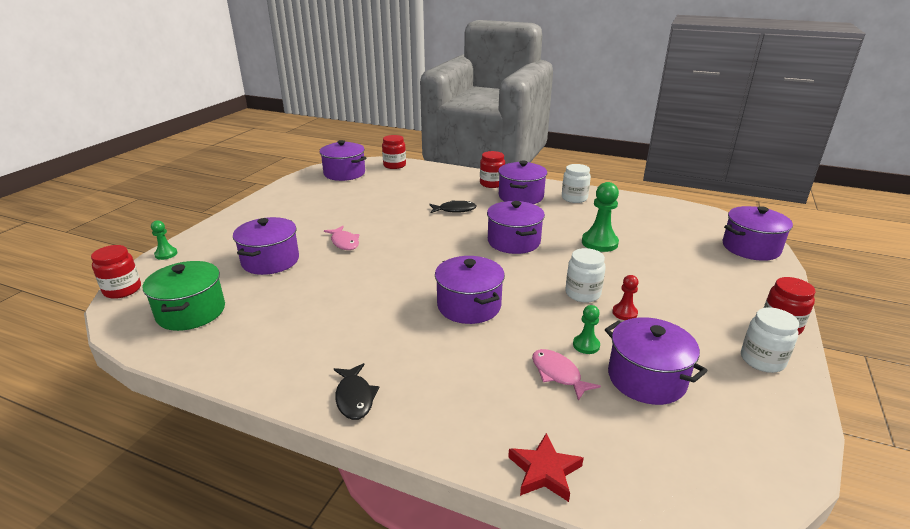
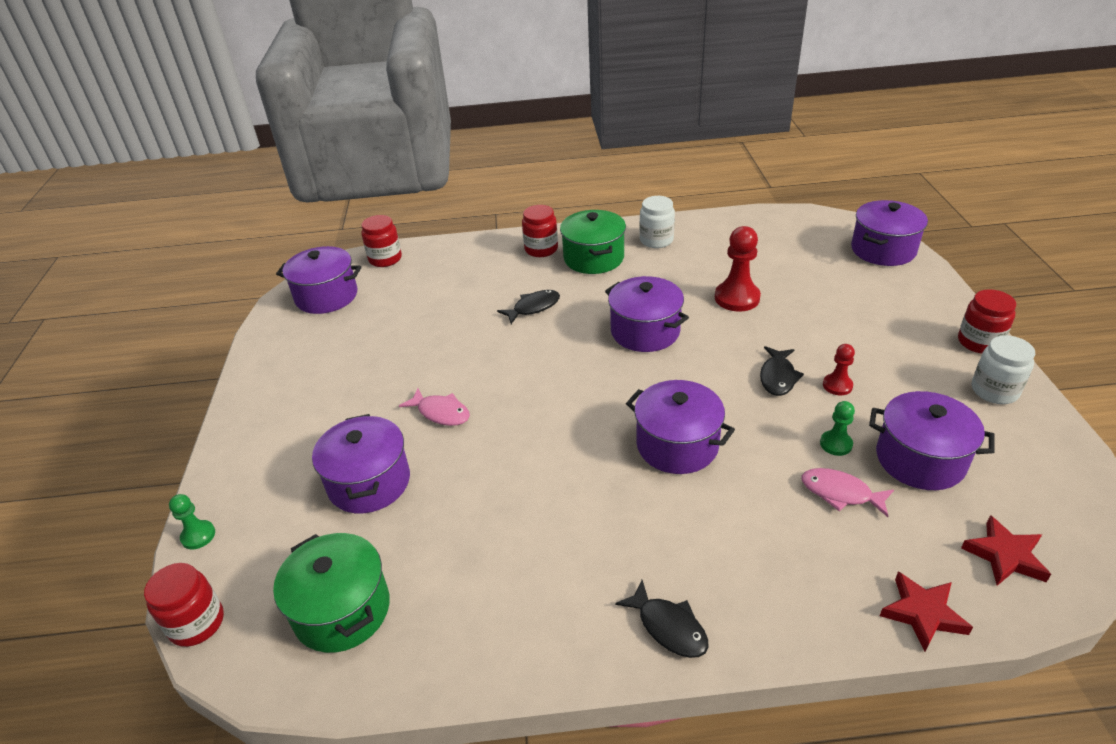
camera: 25 degrees left, 10 degrees up
(521, 196) = (593, 258): purple pot -> green pot
(582, 294) = (778, 377): white jar -> black fish
(599, 243) = (737, 298): green pawn -> red pawn
(657, 466) = (1005, 555): none -> red star

